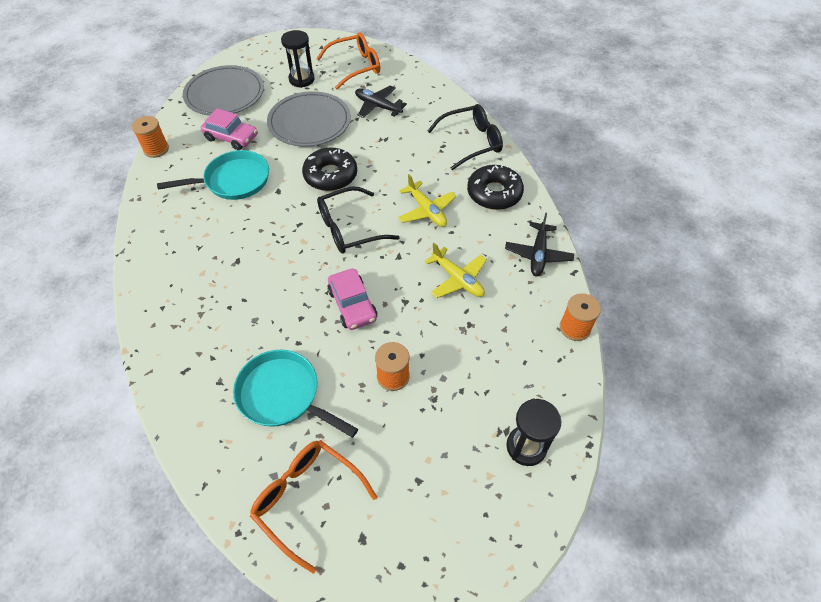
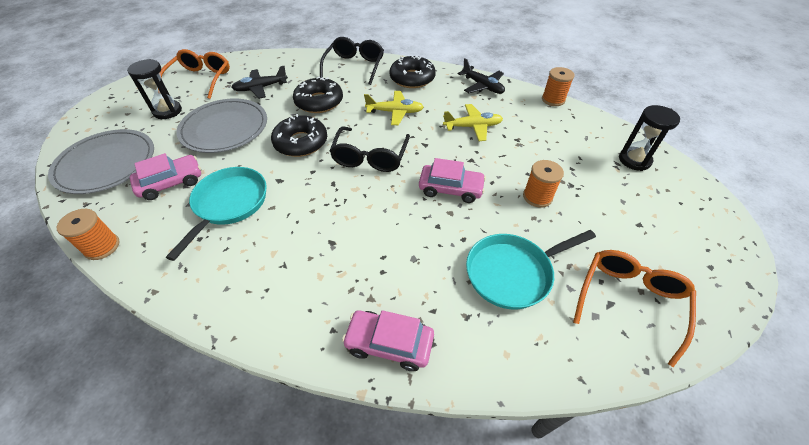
camera: 55 degrees left, 5 degrees down
(169, 345) = (389, 343): none -> pink car
(307, 499) = (629, 301): orange glasses -> orange glasses turned 135 degrees clockwise
(393, 152) = (319, 102): none -> black donut

